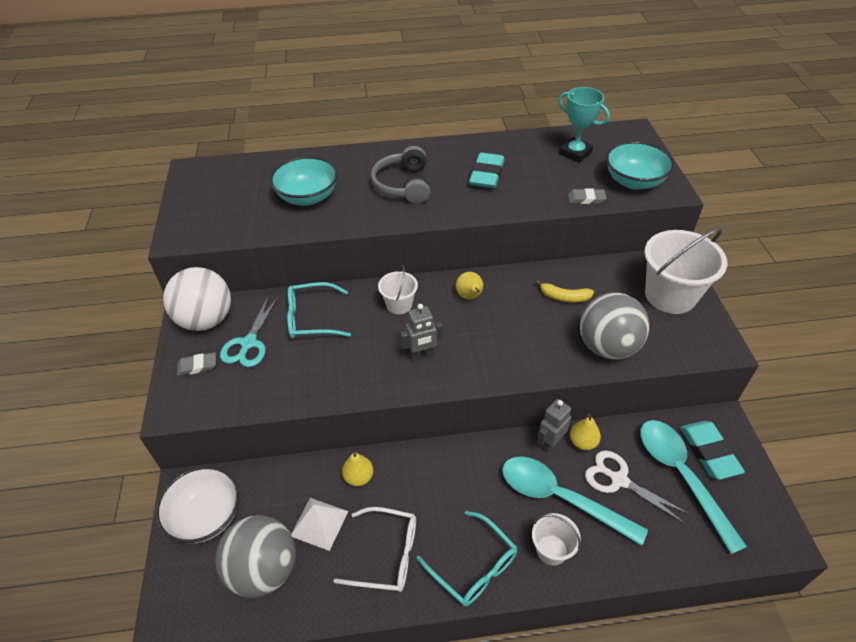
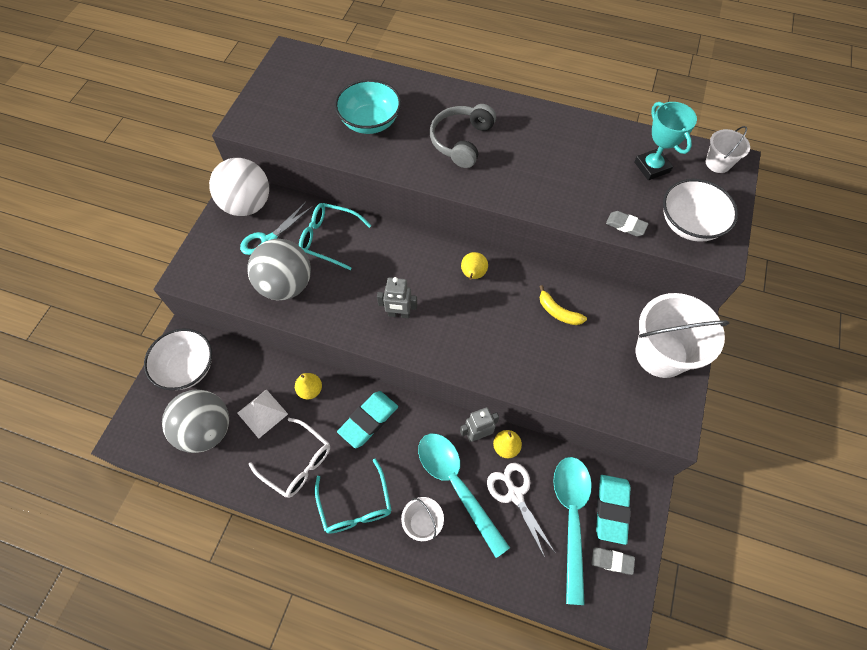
camera: 25 degrees right, 15 degrees up
(197, 366) = (221, 245): grey eraser -> grey eraser (612, 561)
(399, 304) = (407, 256): white bucket -> white bucket (718, 163)
(486, 174) = (546, 159): turquoise eraser -> turquoise eraser (368, 420)
(607, 347) = (564, 379): grey ball -> grey ball (286, 285)
(634, 181) = (689, 224): turquoise bowl -> white bowl

